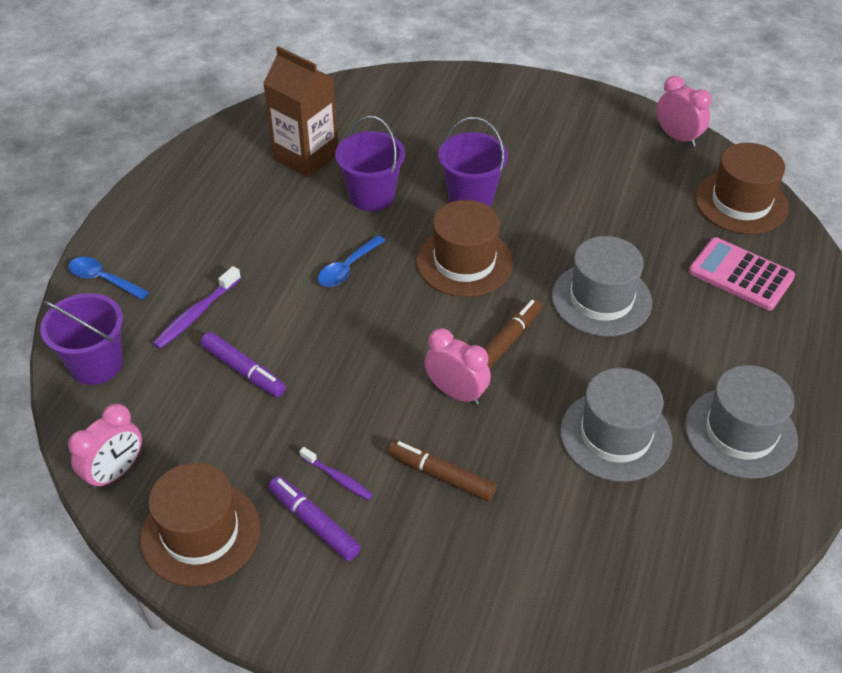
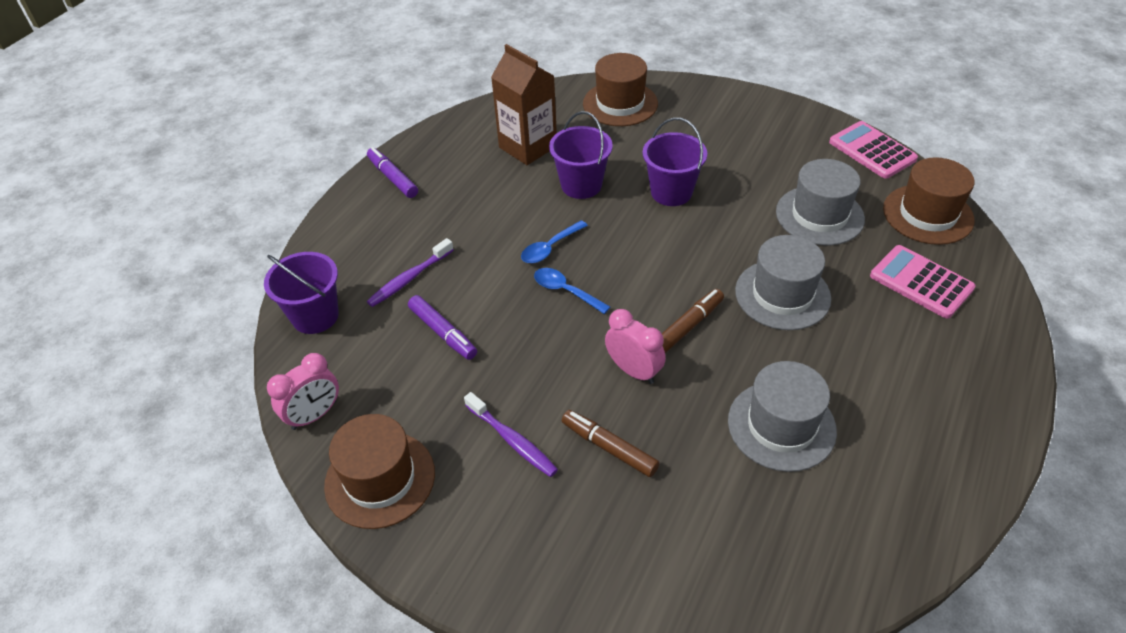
camera: 10 degrees right, 0 degrees up
(103, 279) = (335, 242): blue spoon -> blue spoon (566, 291)
(314, 523) = (484, 480): purple marker -> purple marker (393, 178)
(338, 478) = (512, 440): purple toothbrush -> purple toothbrush, size x1.51
(464, 262) = (657, 250): brown hat -> brown hat (620, 103)
(677, 137) = (872, 151): pink clock -> pink calculator
(740, 432) = (906, 435): grey hat -> grey hat (819, 215)

